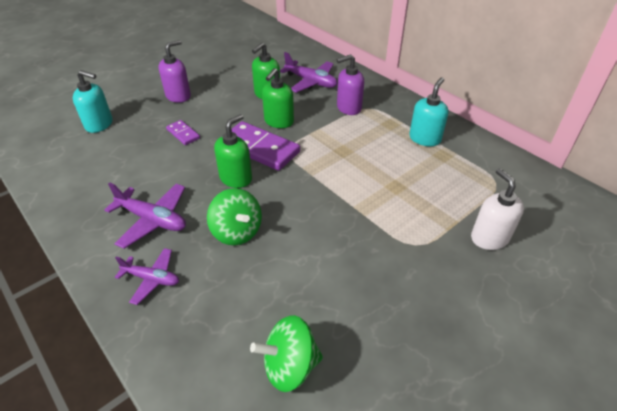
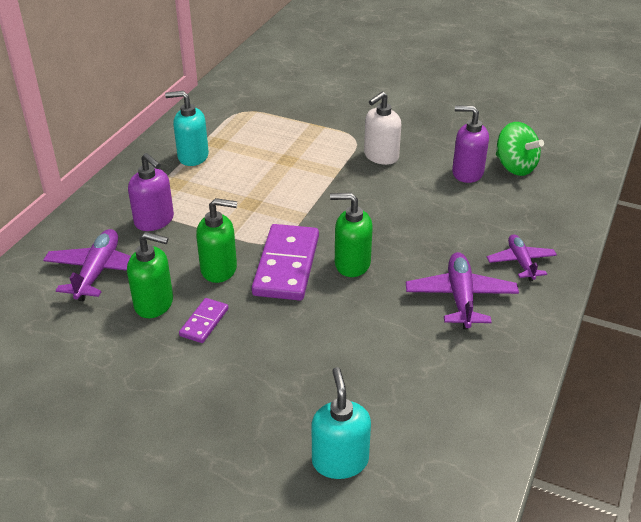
camera: 115 degrees left, 5 degrees down
(178, 96) = (207, 404): purple soap dispenser -> purple soap dispenser (467, 173)
(183, 134) = (301, 348): purple domino -> purple domino (204, 322)
(237, 232) = (424, 234): green spinning top -> none
(489, 238) = (318, 108): white soap dispenser -> white soap dispenser (381, 156)

